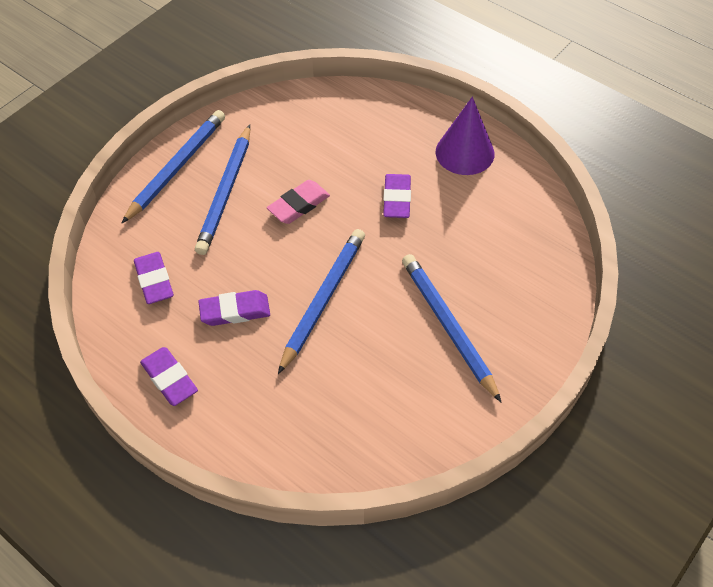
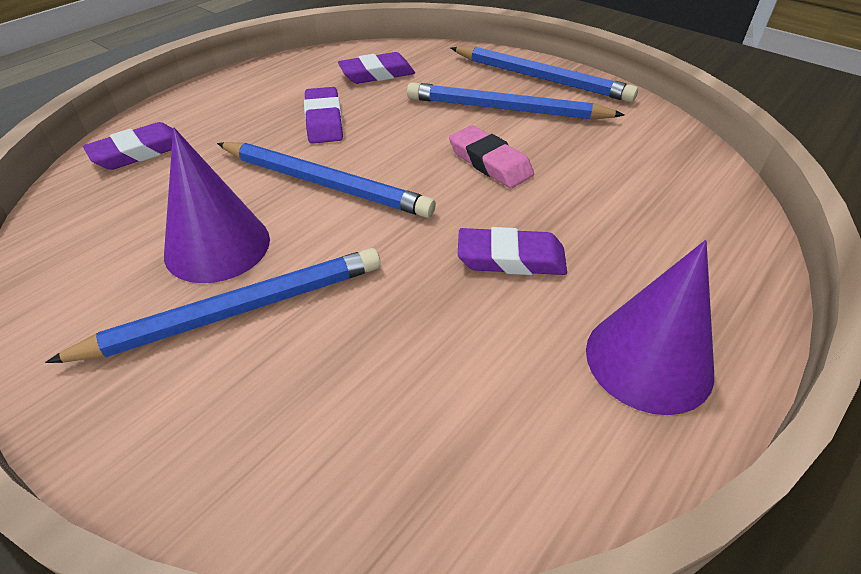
camera: 90 degrees right, 10 degrees down
(169, 379) = (249, 87): purple eraser -> purple eraser (139, 152)
(393, 350) = (217, 246): none -> purple cone

